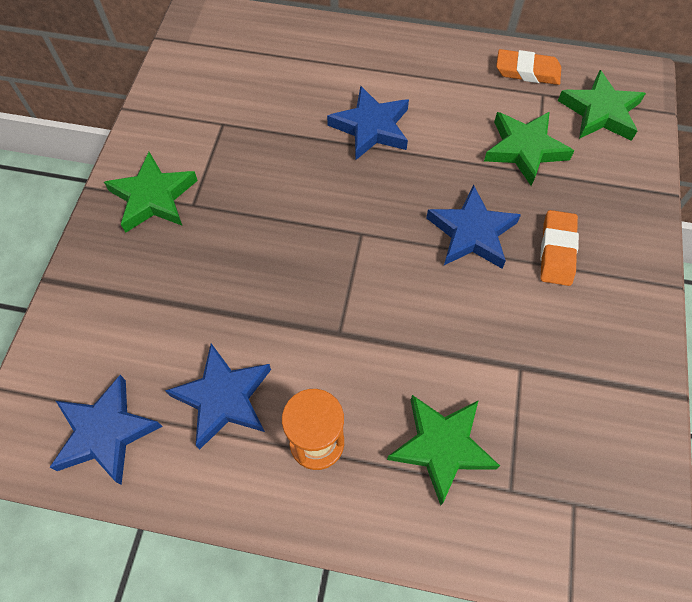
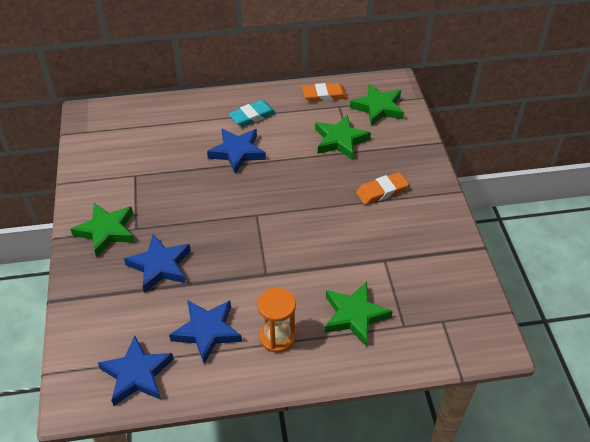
camera: 20 degrees left, 15 degrees down
(412, 77) = (252, 116): none -> turquoise eraser
(472, 233) = (326, 195): blue star -> blue star (160, 266)
(557, 251) = (381, 191): orange eraser -> orange eraser turned 75 degrees clockwise

